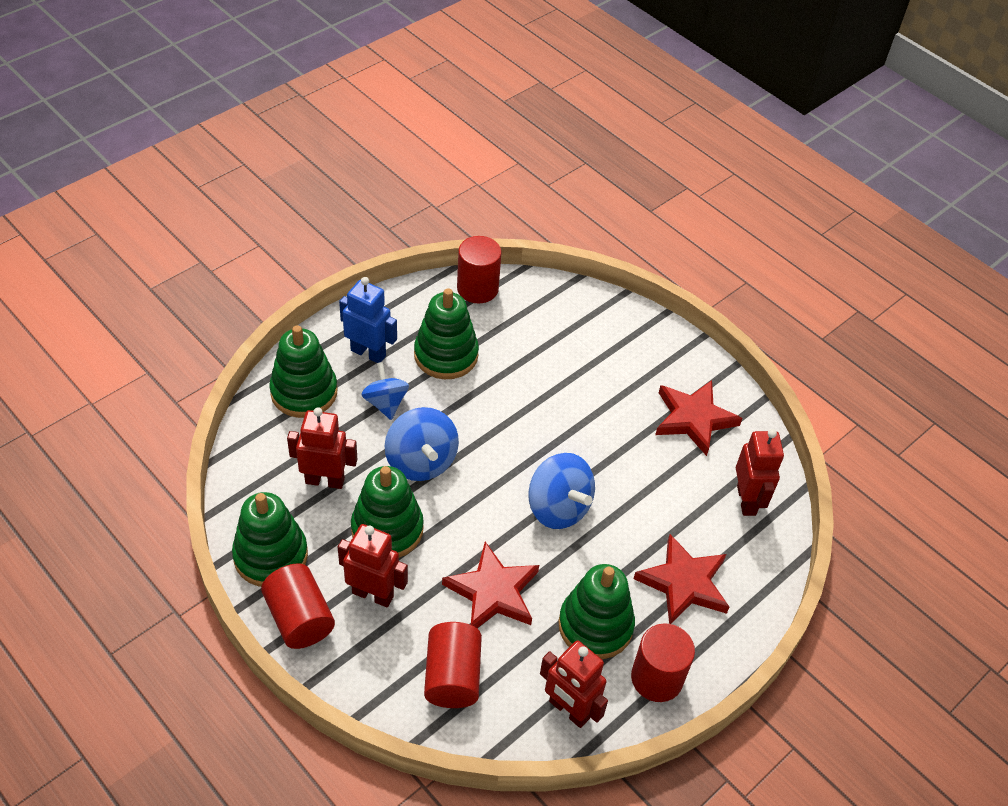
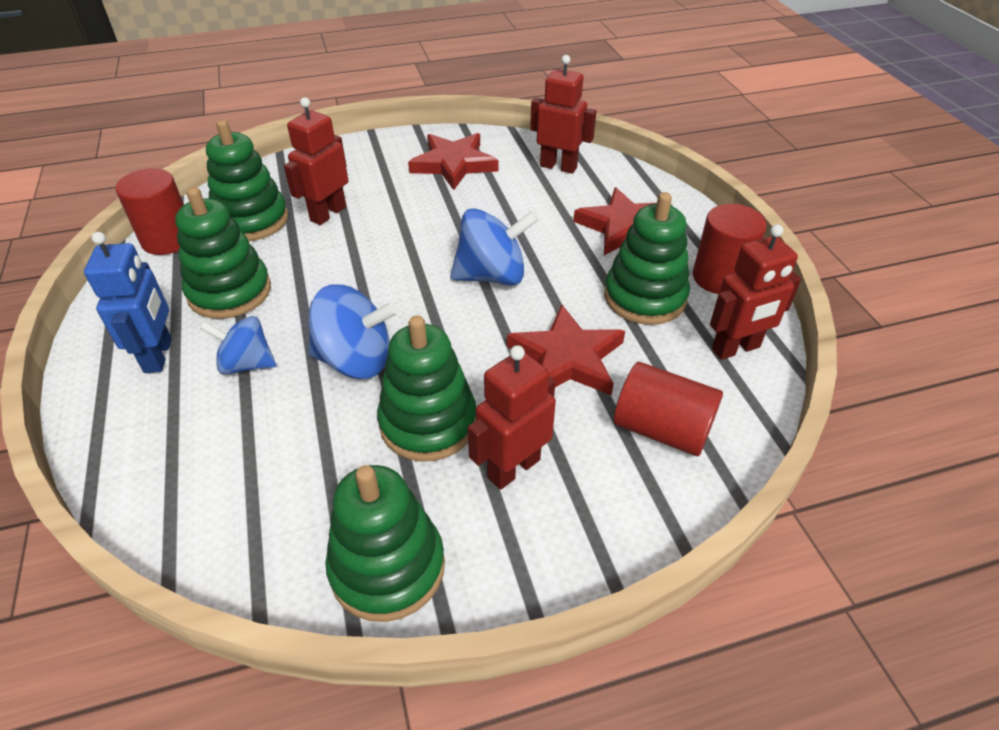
camera: 60 degrees left, 5 degrees down
(299, 618) = (508, 564): red cylinder -> none
(304, 392) = (154, 439): green stacking toy -> green stacking toy (251, 220)
(325, 480) = (311, 462): red robot -> red robot (328, 213)
(368, 353) = (159, 355): blue robot -> blue robot turned 120 degrees clockwise

